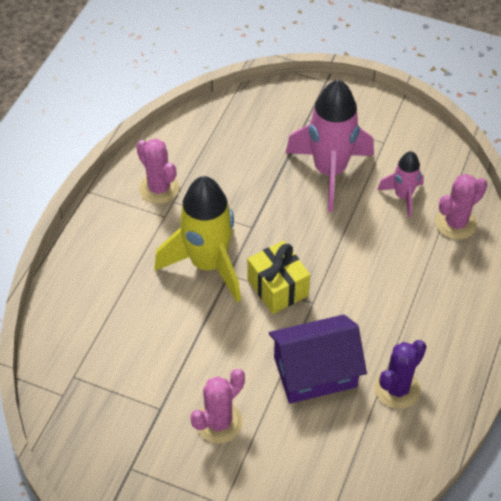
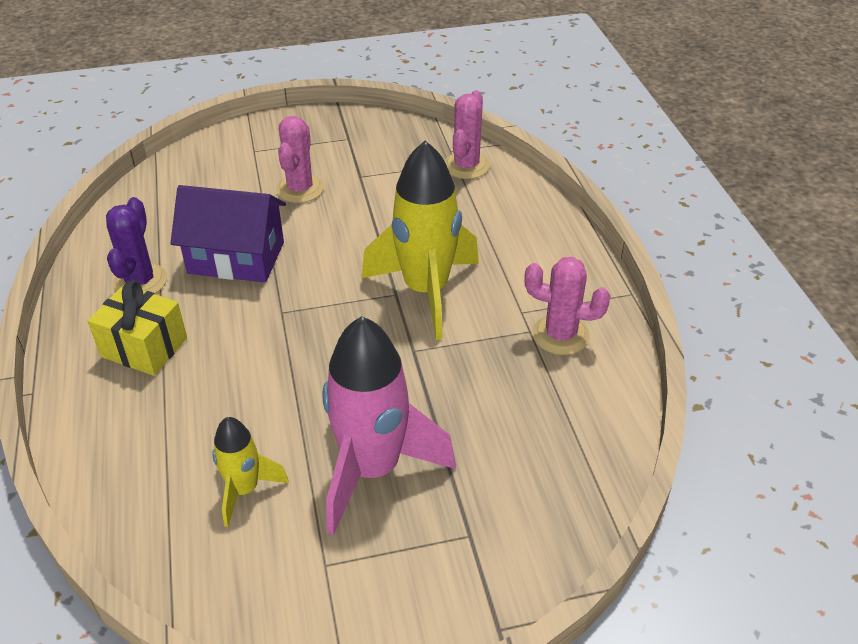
camera: 145 degrees right, 10 degrees down
(277, 288) = (331, 306): yellow gift -> yellow gift (144, 347)
(315, 372) = (236, 257): purple house -> purple house turned 60 degrees clockwise
(403, 196) = (244, 490): pink rocket -> yellow rocket
(456, 223) = (146, 491): pink cactus -> pink cactus (466, 166)

